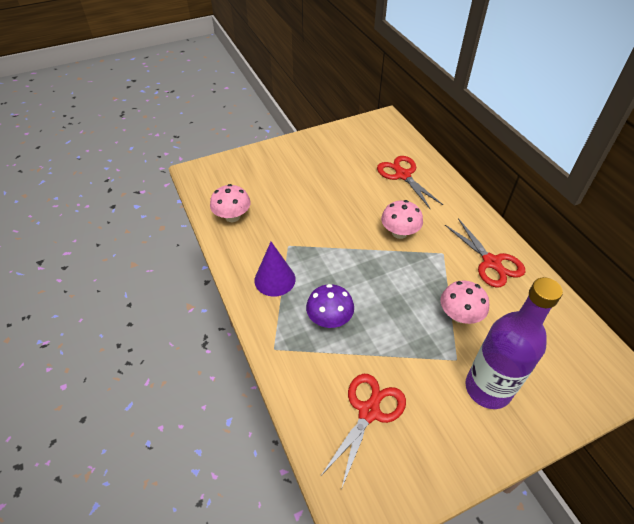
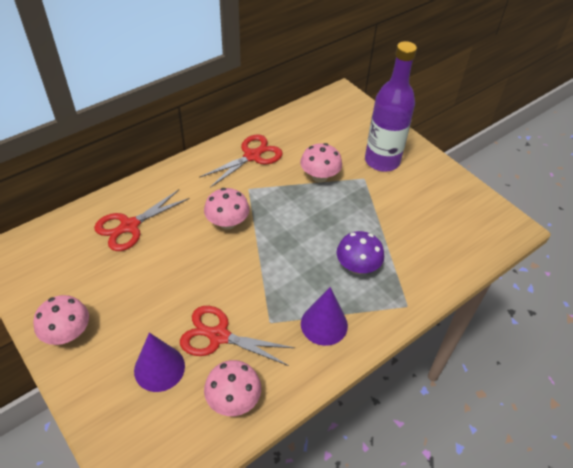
camera: 105 degrees left, 0 degrees up
(270, 184) = (159, 368): none -> purple cone
(311, 145) = (67, 333): none -> pink mushroom
(368, 412) = (434, 228): red scissors -> red scissors (219, 336)

